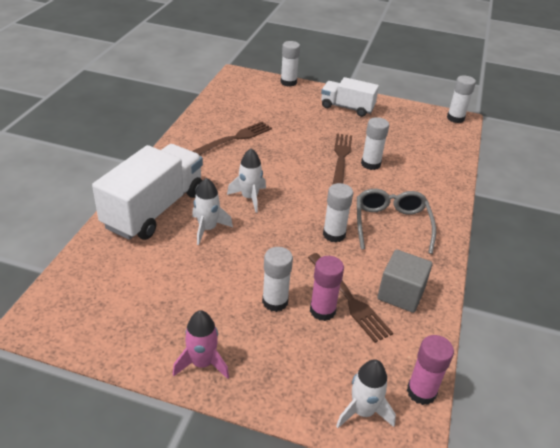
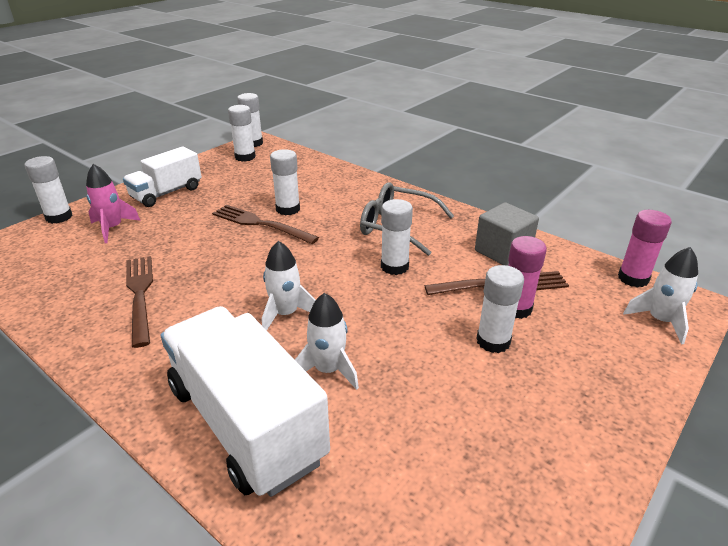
camera: 65 degrees left, 5 degrees down
(202, 363) = (591, 435): pink rocket -> pink rocket (113, 228)
(429, 122) = (245, 157): none -> white glue stick

